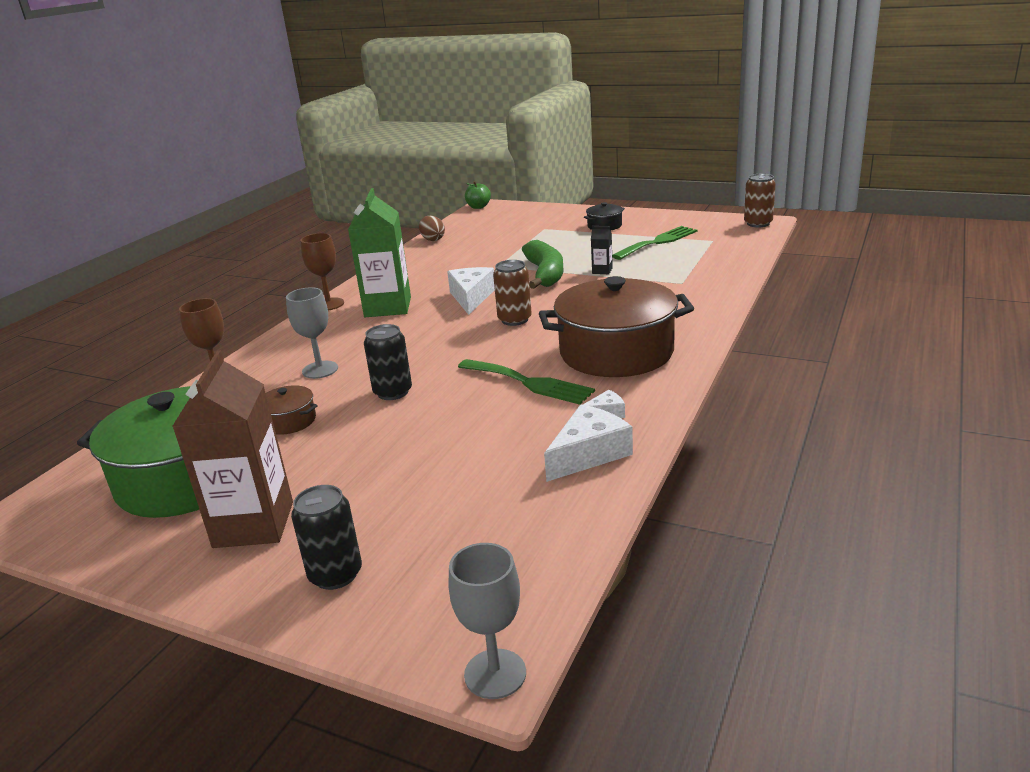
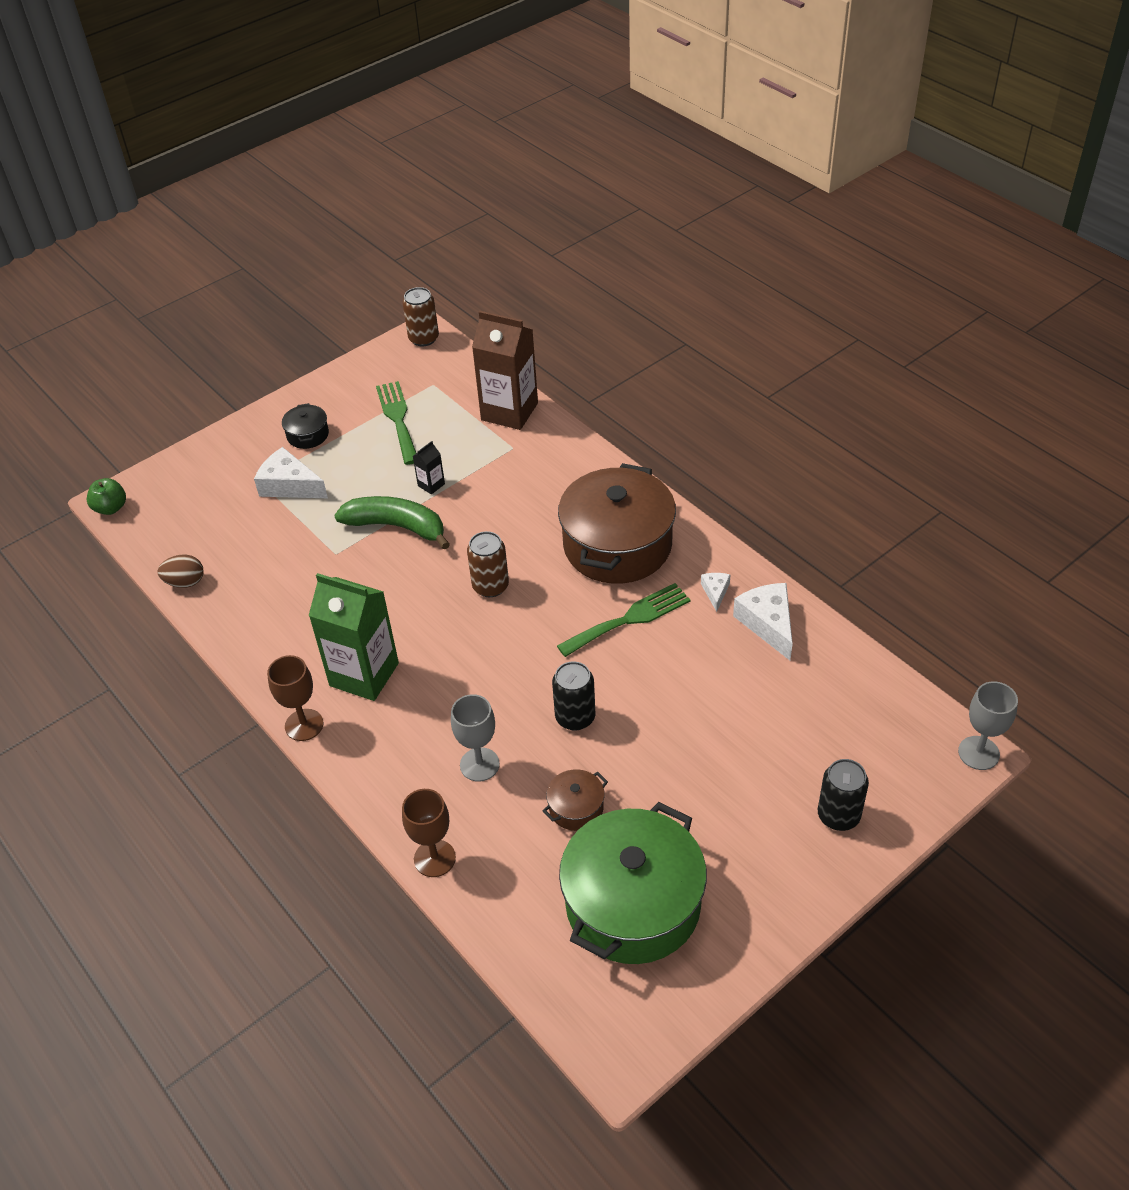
camera: 65 degrees left, 20 degrees up
(254, 524) = (741, 859): brown carton -> brown carton (509, 411)
(471, 297) = (403, 600): white cheese -> white cheese (289, 485)

